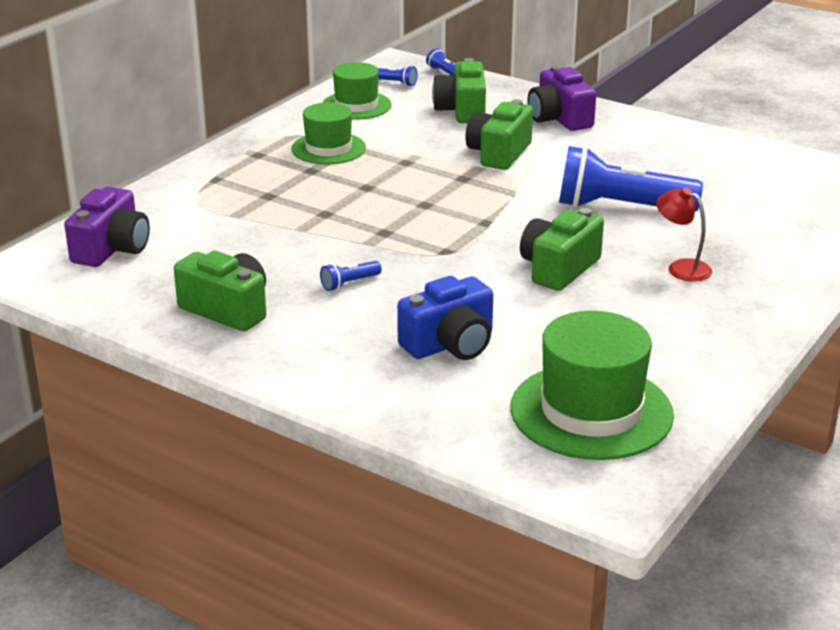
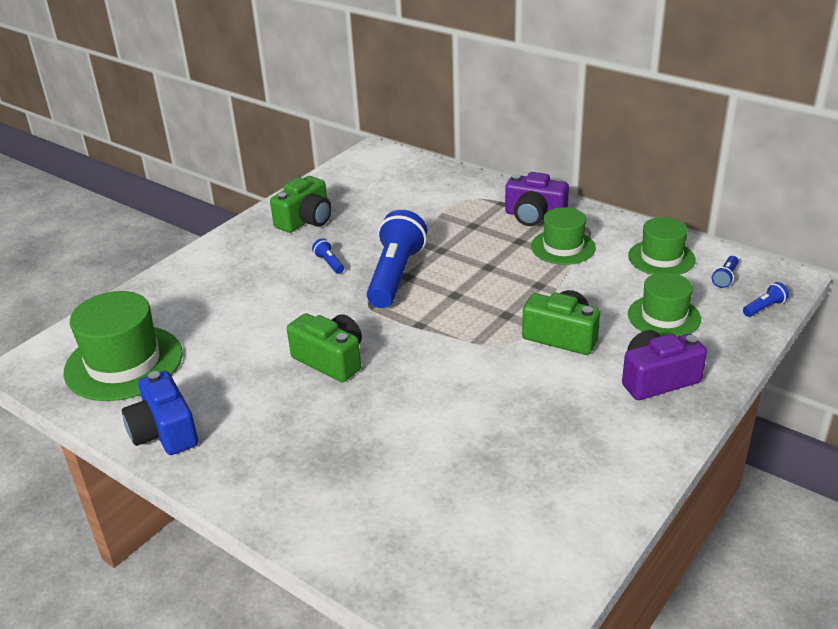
camera: 95 degrees right, 5 degrees up
(112, 249) = (395, 176): purple camera -> purple camera (534, 216)
(450, 344) = (233, 305): blue camera -> blue camera (164, 432)
(462, 110) = (664, 316): green camera -> green hat
(620, 207) = (443, 405): blue flashlight -> blue flashlight (395, 275)
(681, 268) = (317, 432): red lamp -> none

